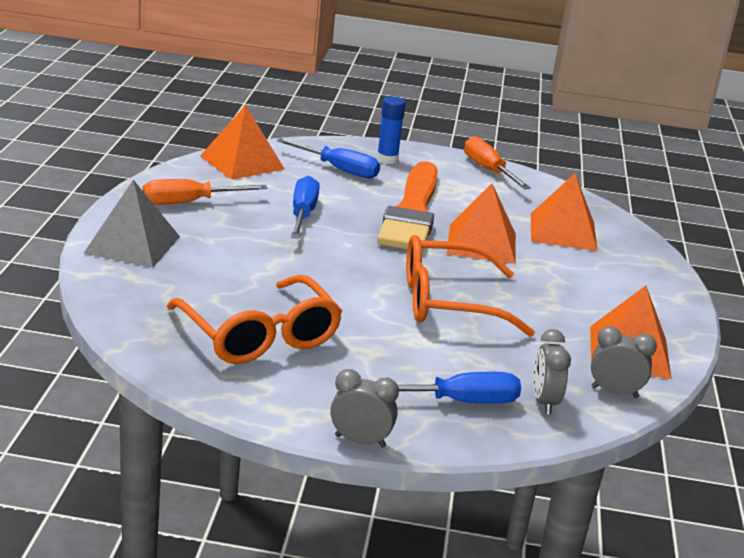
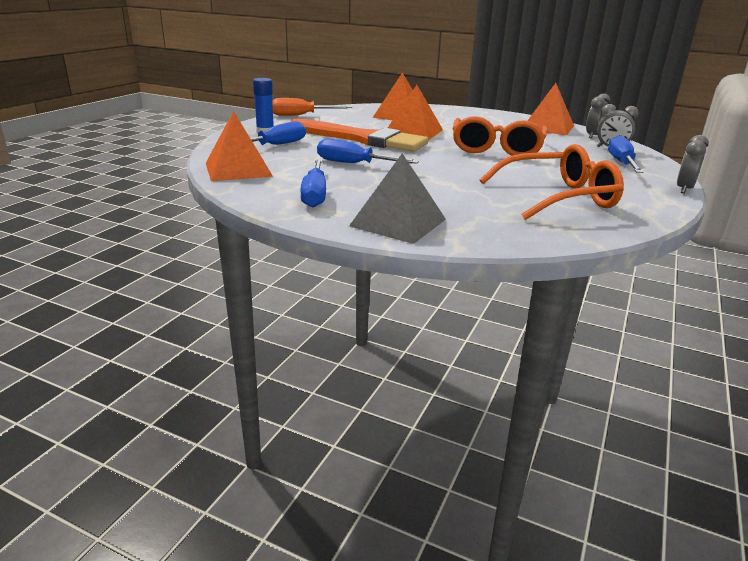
camera: 70 degrees left, 0 degrees up
(189, 202) = (315, 194): orange screwdriver -> blue screwdriver

